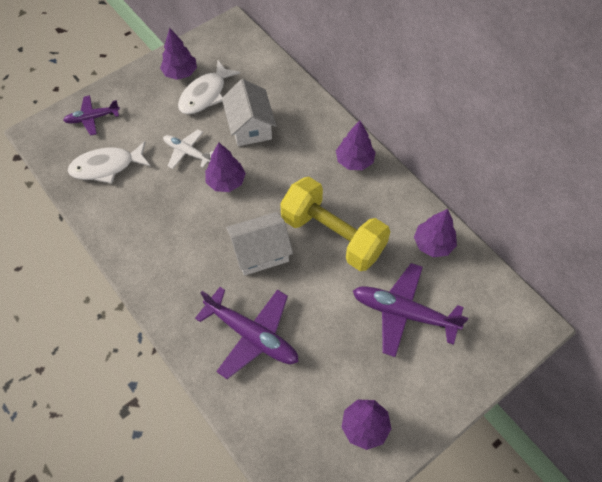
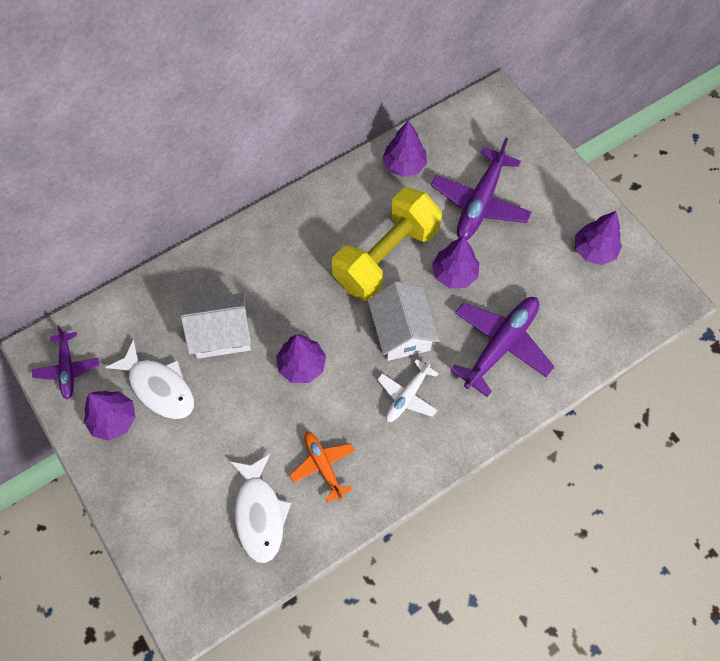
camera: 85 degrees left, 5 degrees up
(92, 118) = (173, 539): purple plane -> purple plane (67, 368)
(142, 204) = (323, 466): none -> orange plane
(187, 152) = (251, 411): white plane -> white plane (407, 395)
(354, 161) = (290, 225): purple tree -> purple tree (454, 274)

